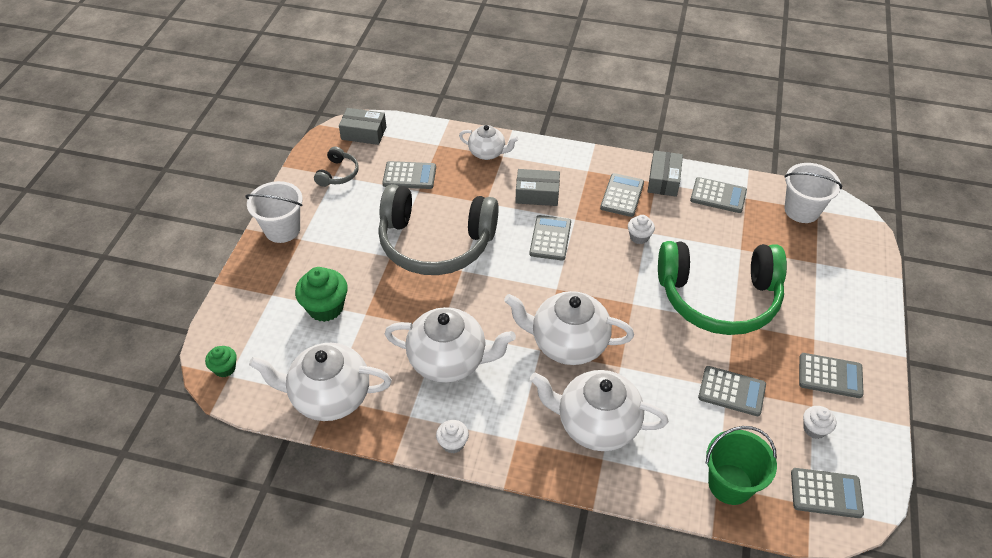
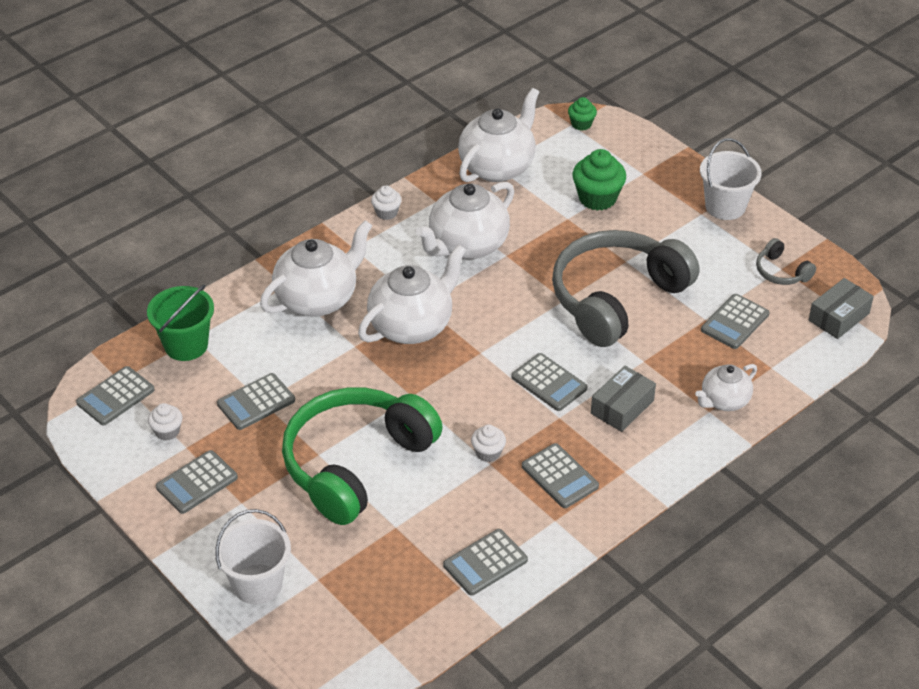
camera: 125 degrees right, 5 degrees down
(663, 180) = (552, 529): grey box -> none
(801, 210) = (395, 626): white bucket -> white bucket (257, 584)

